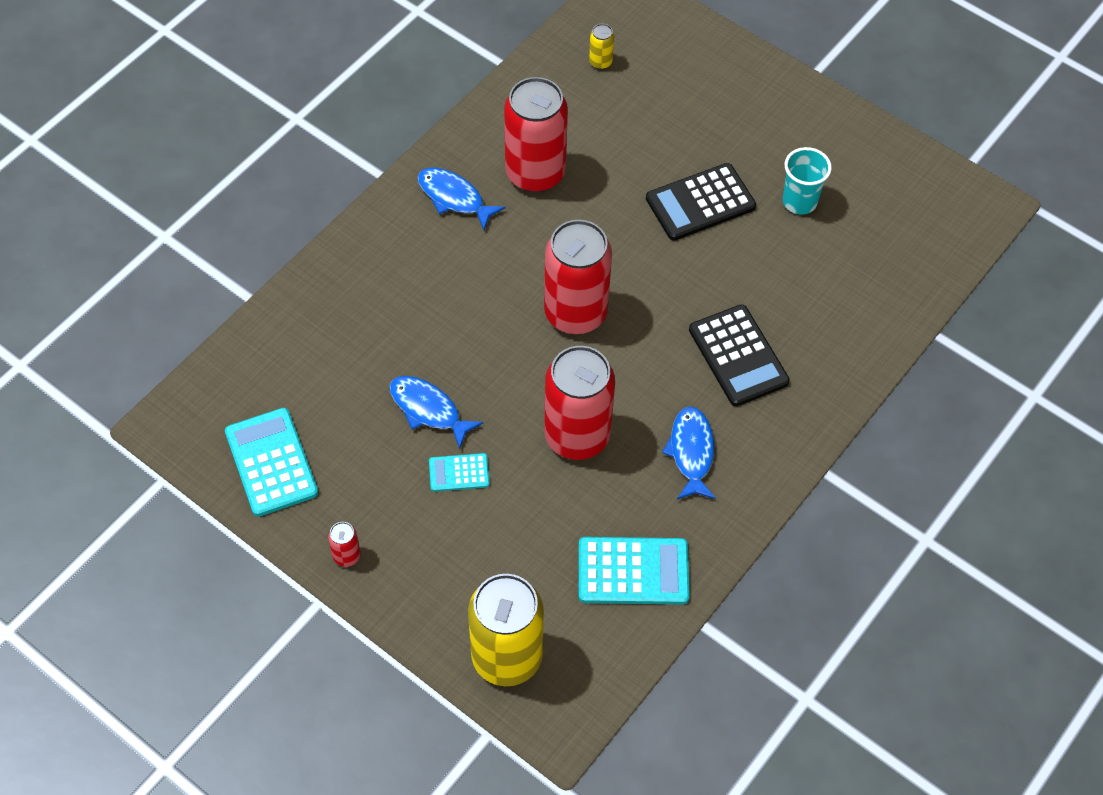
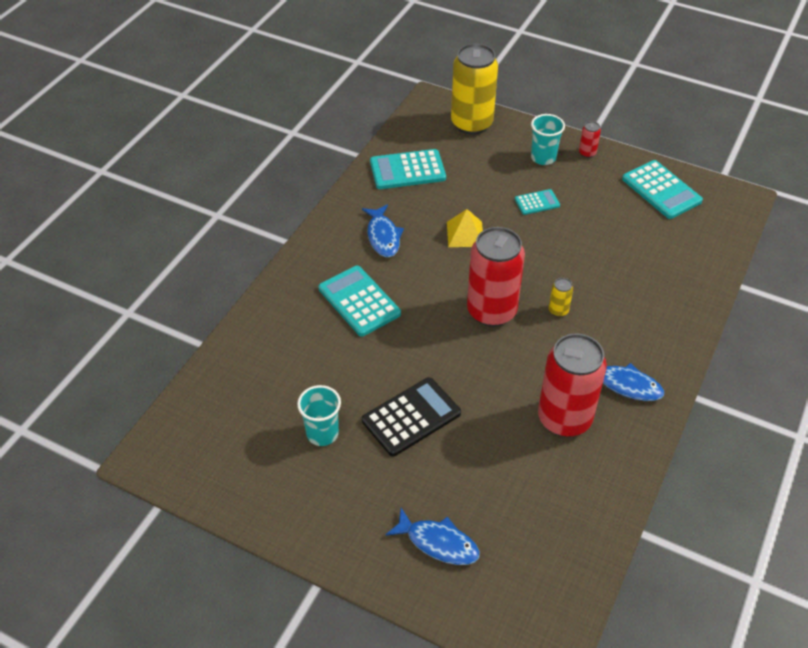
camera: 170 degrees right, 10 degrees down
(418, 558) = (543, 158): none -> turquoise cup
(428, 410) = (573, 233): blue fish -> blue fish (438, 543)
(577, 436) = (465, 234): red can -> yellow pyramid
(600, 62) = (543, 549): yellow can -> yellow can (558, 310)
(738, 356) = (359, 301): black calculator -> turquoise calculator

